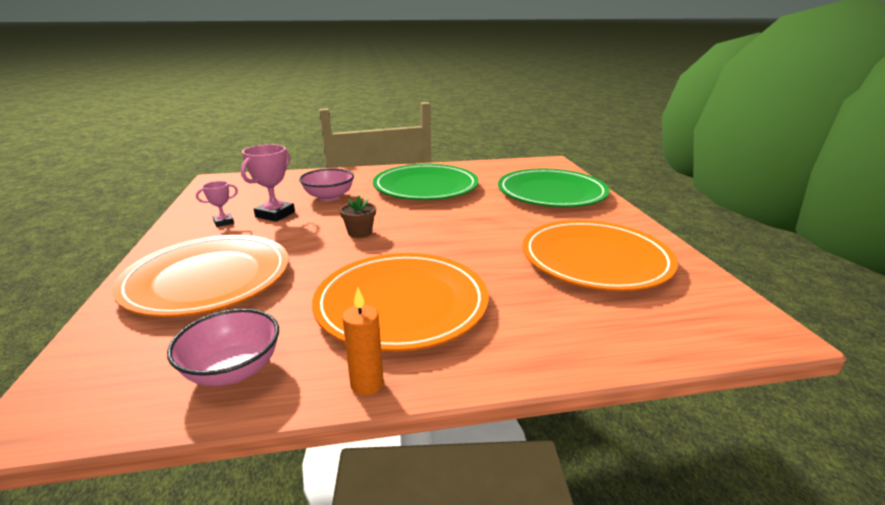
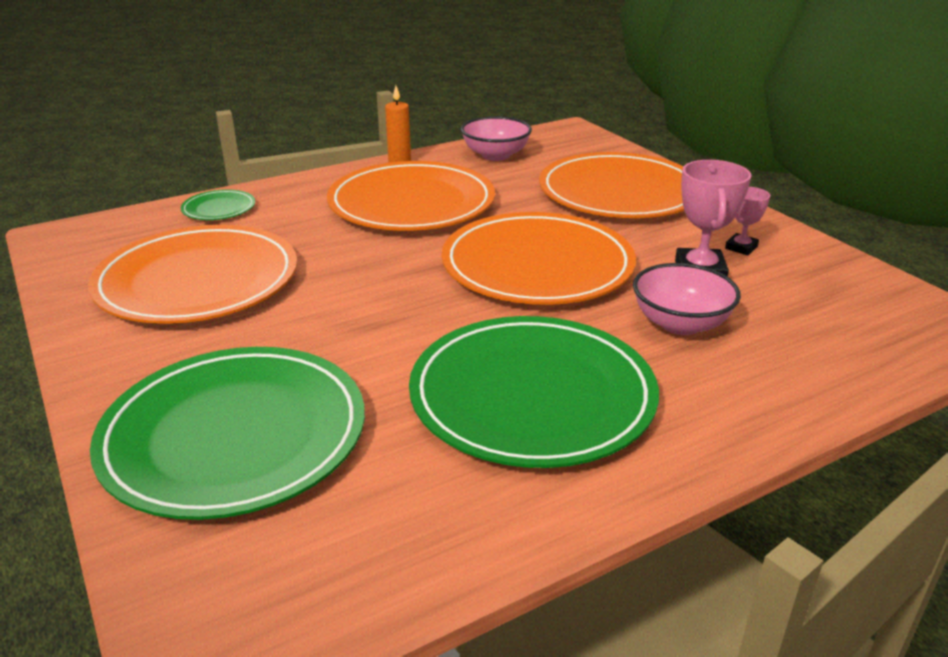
camera: 160 degrees right, 5 degrees up
(360, 232) = (537, 265): brown flower pot -> orange plate
(606, 338) = (219, 208): none -> green plate

